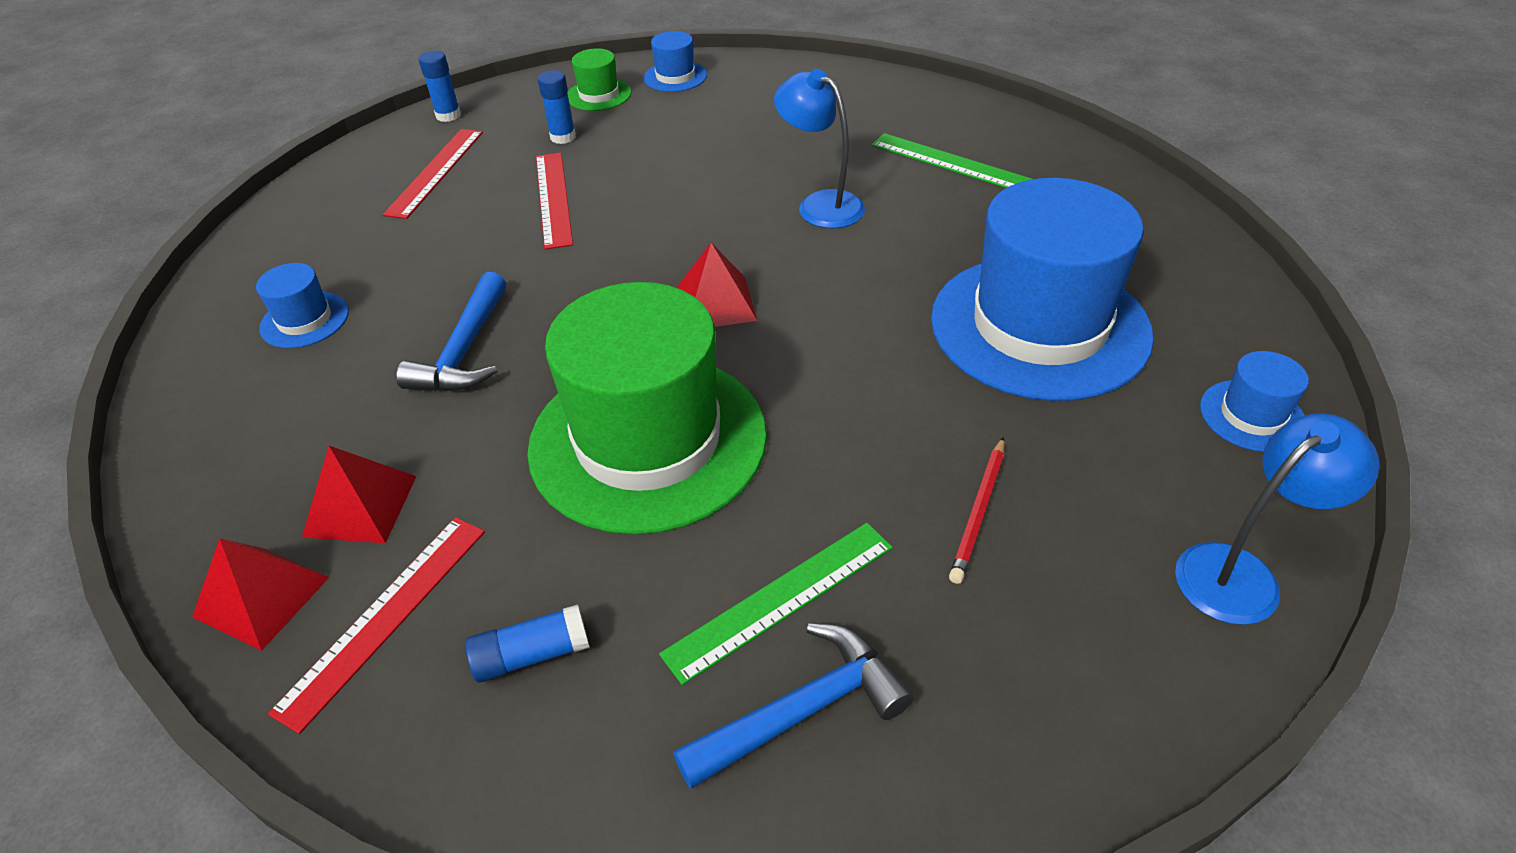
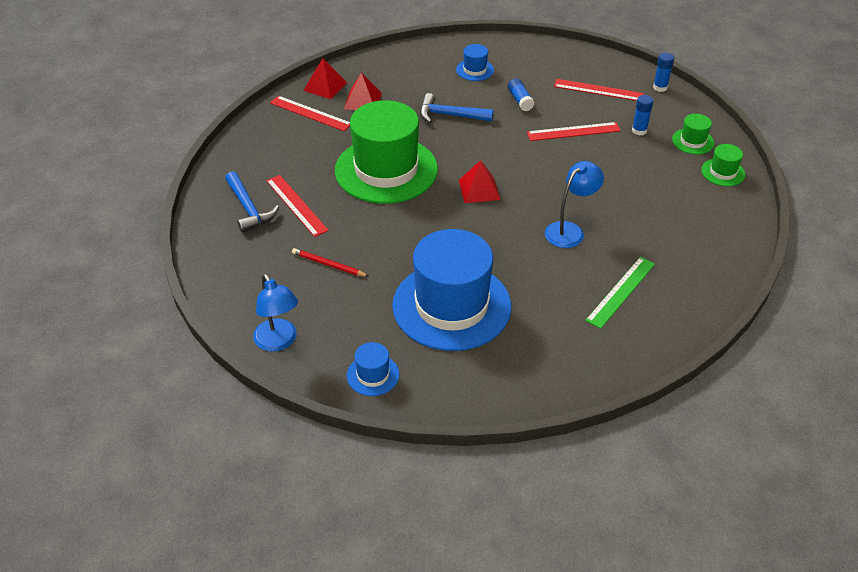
camera: 90 degrees right, 0 degrees up
(532, 655) = (287, 147): blue glue stick -> blue glue stick (520, 100)
(675, 77) = (723, 172): blue hat -> green hat
(780, 599) = (296, 205): green ruler -> red ruler

